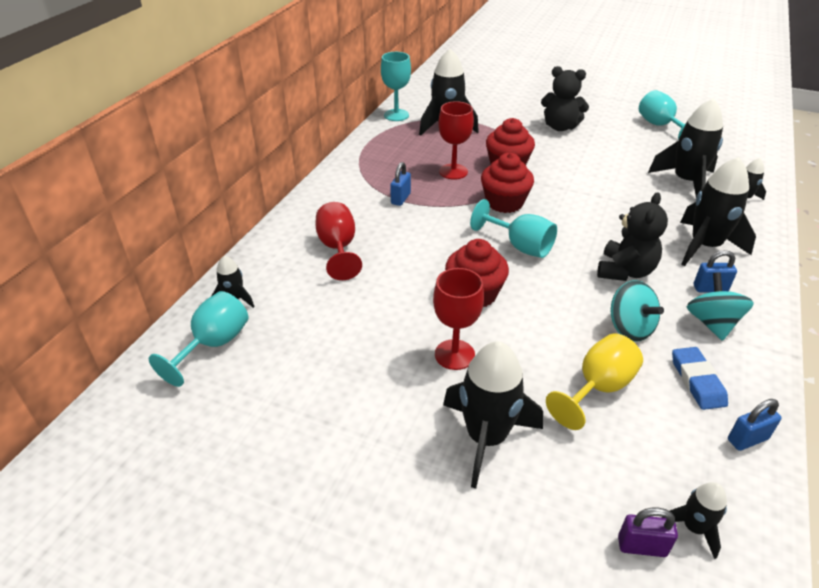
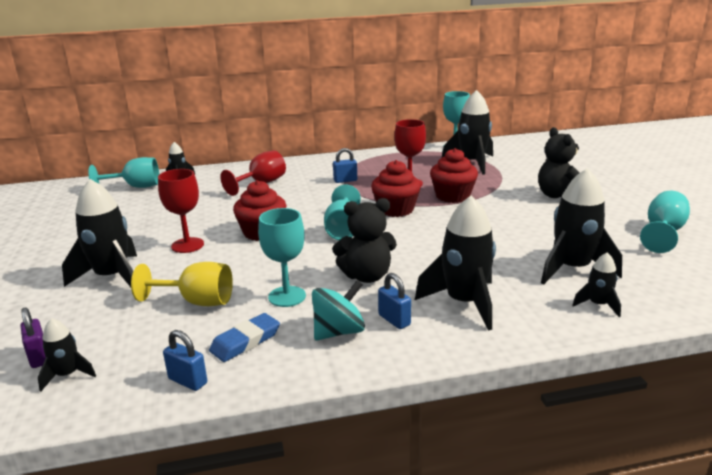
camera: 55 degrees right, 15 degrees down
(629, 328) = (287, 296): turquoise spinning top -> turquoise goblet

